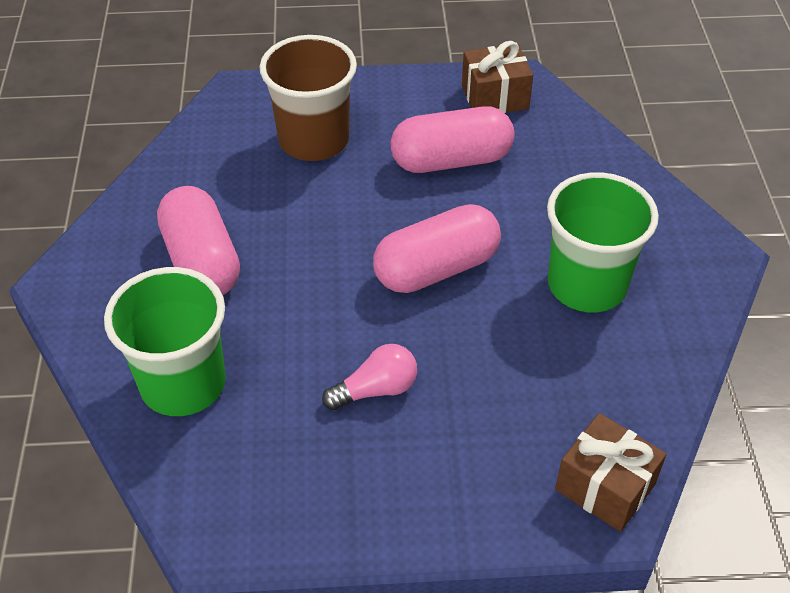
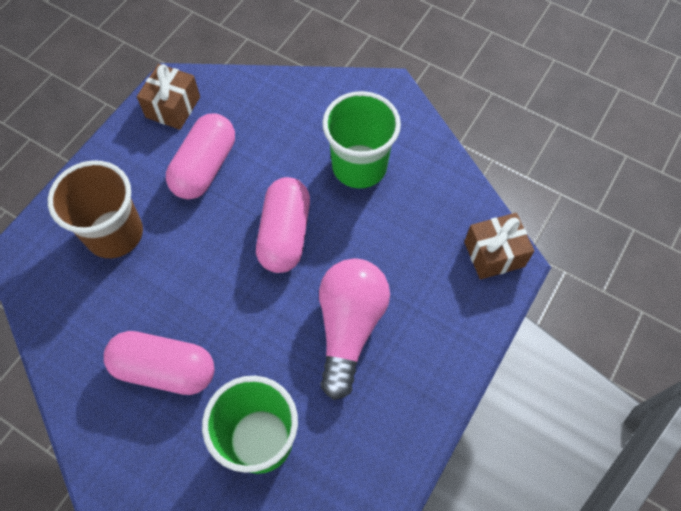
camera: 55 degrees left, 15 degrees up
(376, 390) = (349, 327): pink light bulb -> pink light bulb, size x1.89

